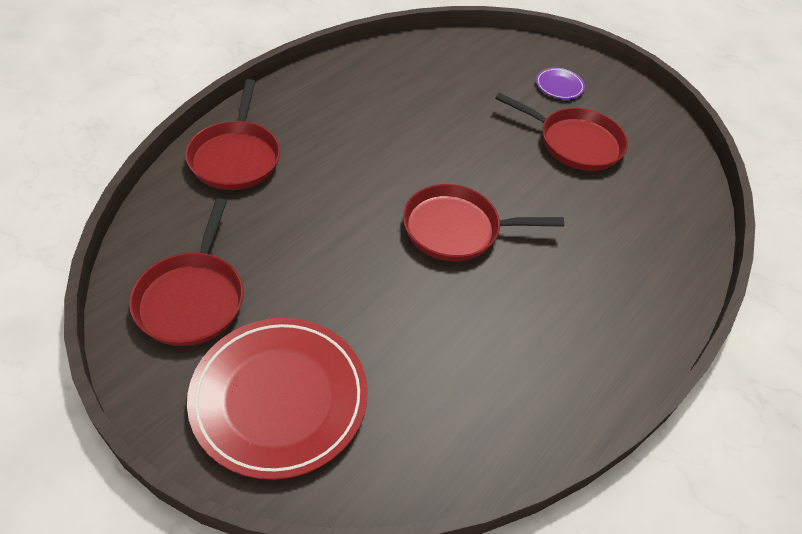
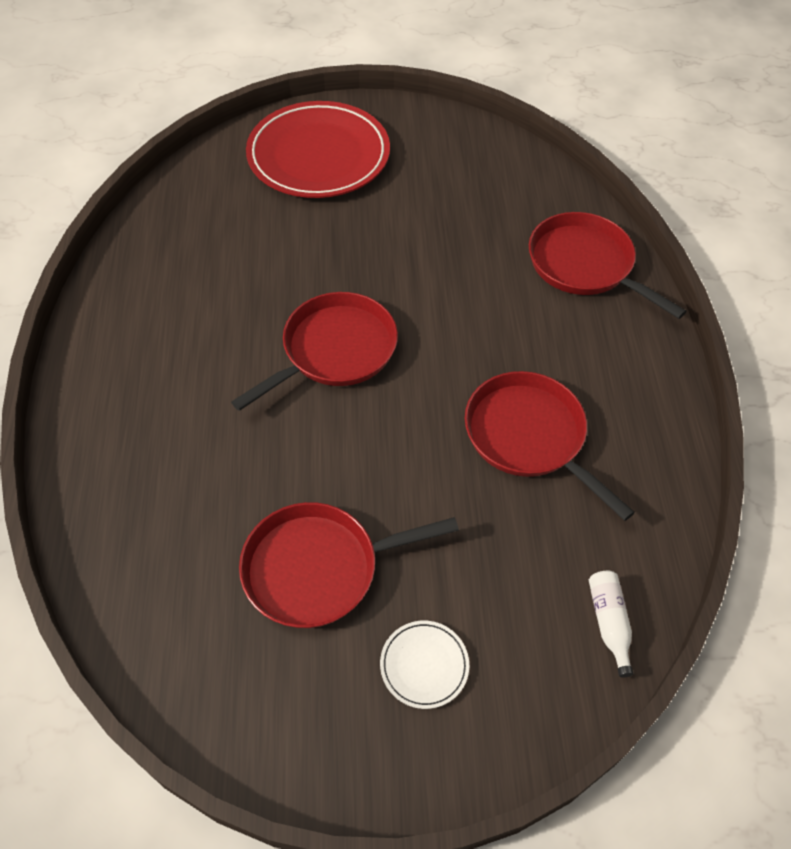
camera: 140 degrees right, 5 degrees up
(192, 298) = (448, 161): red pan -> red pan (529, 436)
(463, 46) = (609, 622): none -> white bottle
(559, 86) = (424, 665): purple plate -> white plate

